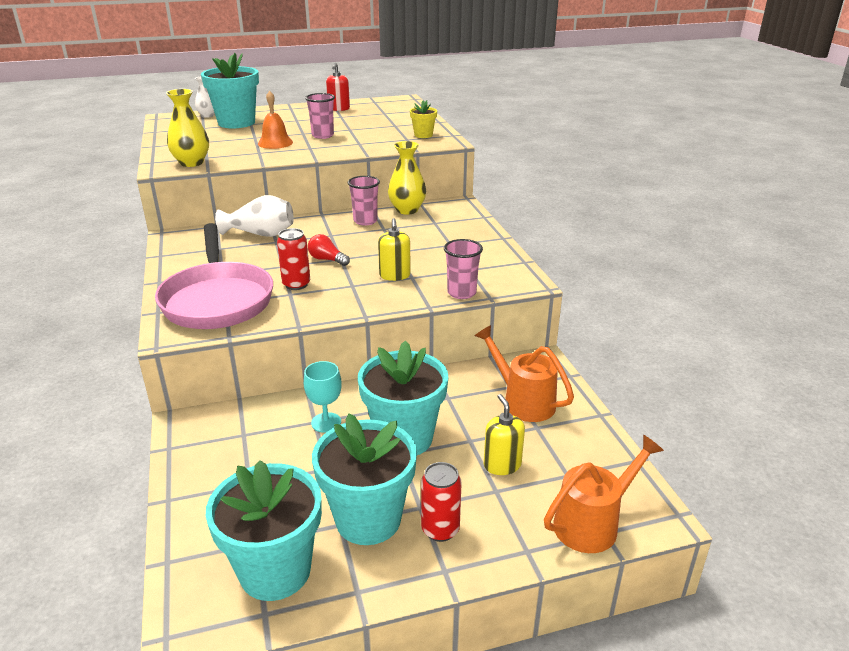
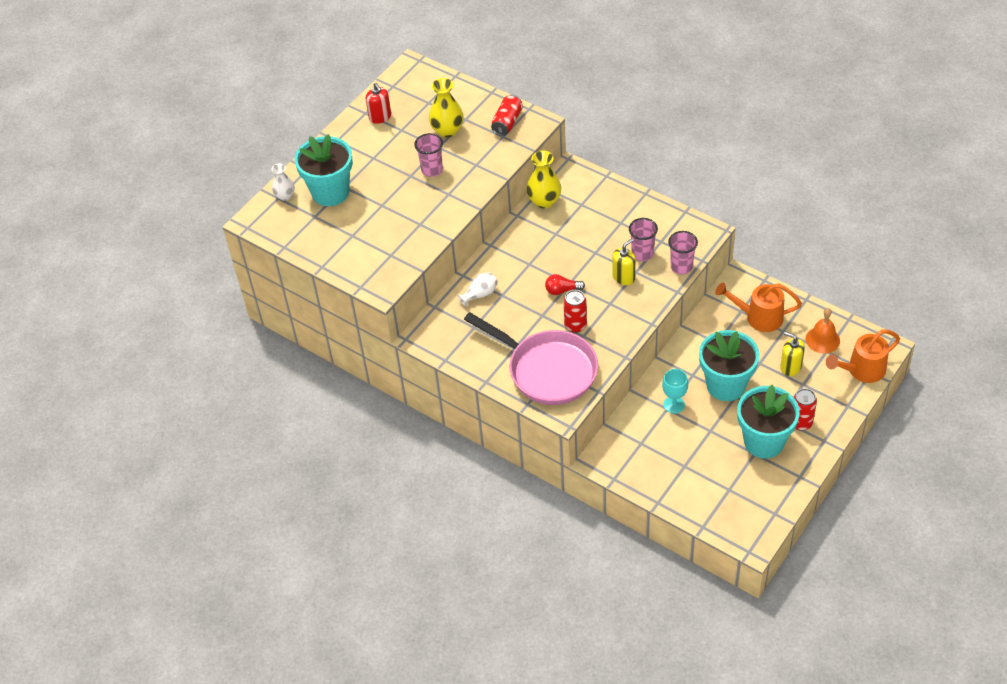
camera: 35 degrees left, 20 degrees up
(191, 163) = (392, 269): yellow vase -> yellow vase (447, 130)
(261, 234) = (480, 294): white vase -> white vase, size x0.63
(275, 143) = (411, 203): orange bell -> orange bell (822, 339)
(275, 571) = (755, 494): turquoise flower pot -> none
(365, 221) = (532, 233): pink cup -> pink cup (642, 254)
(395, 275) = (624, 277): yellow soap dispenser -> yellow soap dispenser turned 90 degrees counterclockwise
(423, 135) = (507, 122): yellow flower pot -> red can
(593, 523) = (861, 370): orange watering can -> orange watering can turned 135 degrees counterclockwise

